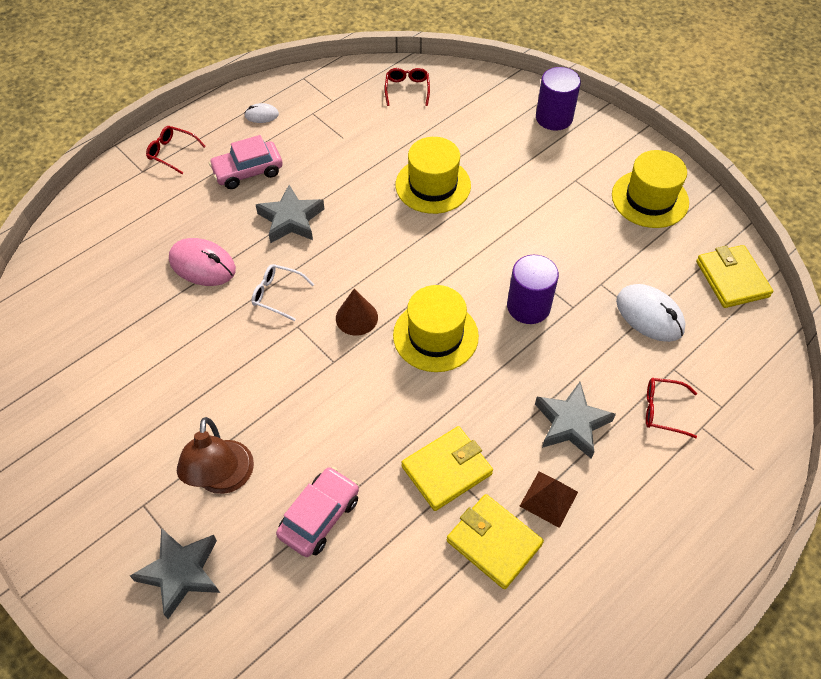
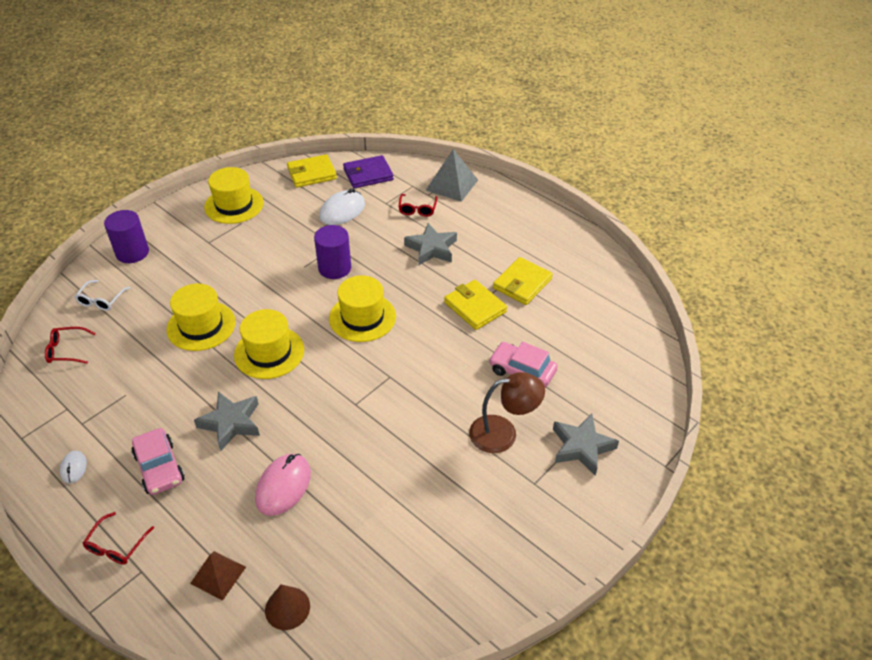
camera: 95 degrees left, 10 degrees down
(277, 294) = (321, 422): white glasses -> white glasses (101, 300)
(356, 317) = (345, 365): brown cone -> brown cone (287, 608)
(386, 246) = (269, 352): none -> yellow hat
(548, 499) = (487, 259): brown pyramid -> brown pyramid (218, 575)
(732, 464) = (452, 185): none -> grey pyramid
(741, 348) = (368, 174): none -> purple wallet

